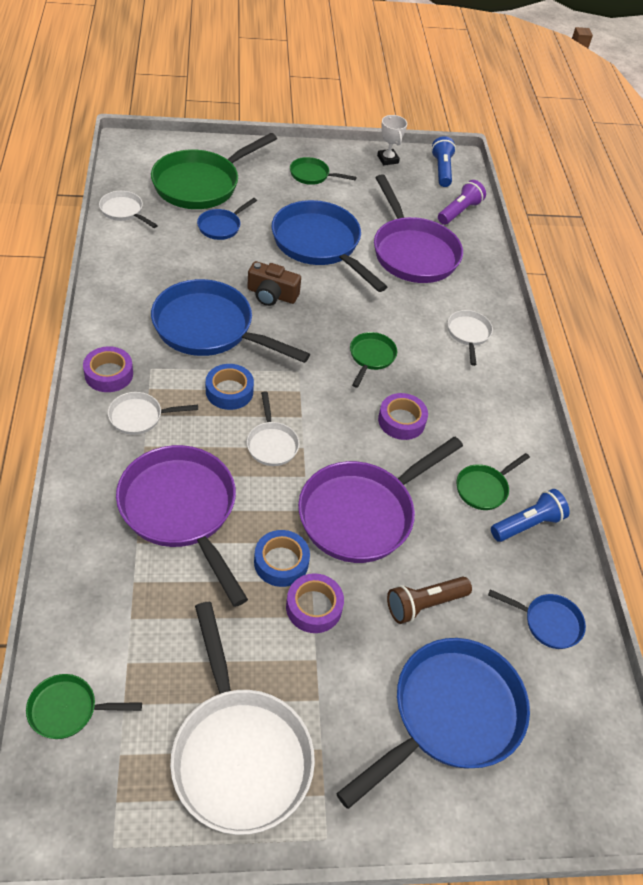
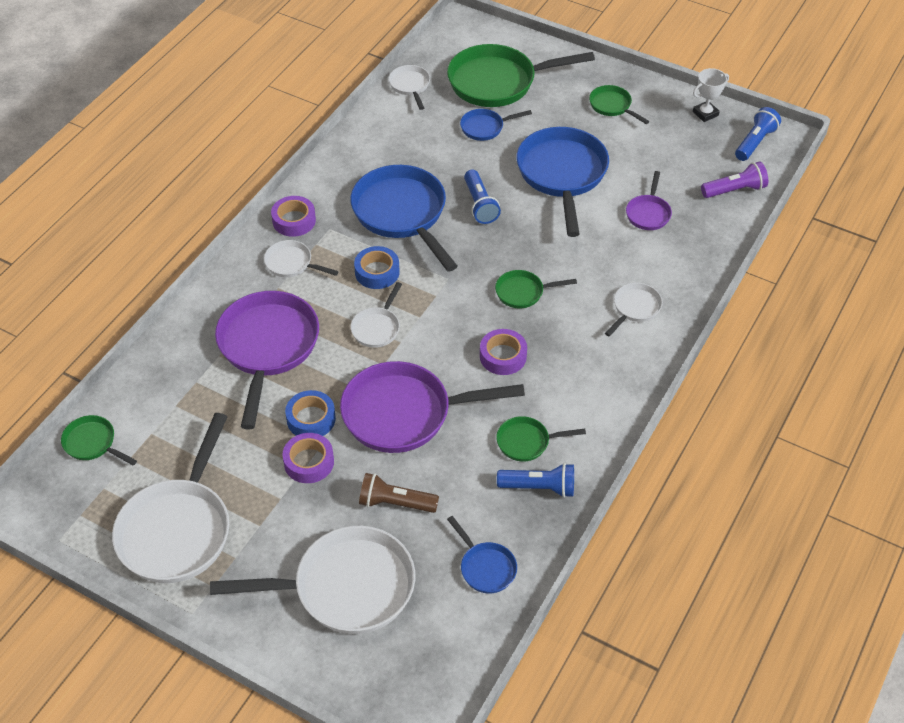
camera: 40 degrees right, 0 degrees up
(271, 295) = (479, 205): brown camera -> blue flashlight
(371, 357) = (523, 292): green pan -> green pan turned 150 degrees counterclockwise
(388, 159) = (705, 113): white trophy -> white trophy turned 45 degrees clockwise
(412, 252) = (648, 213): purple pan -> purple pan, size x0.48
(450, 715) = (346, 587): blue pan -> white pan

